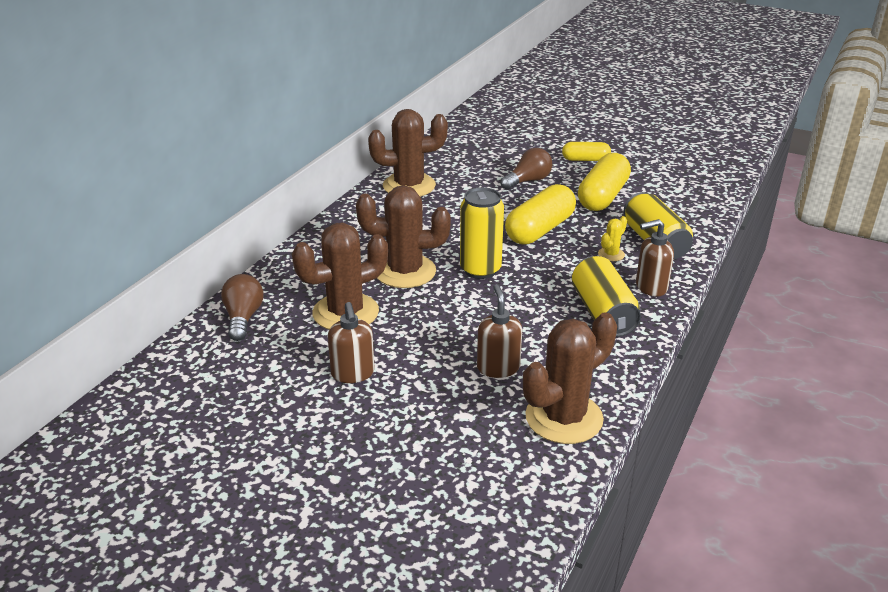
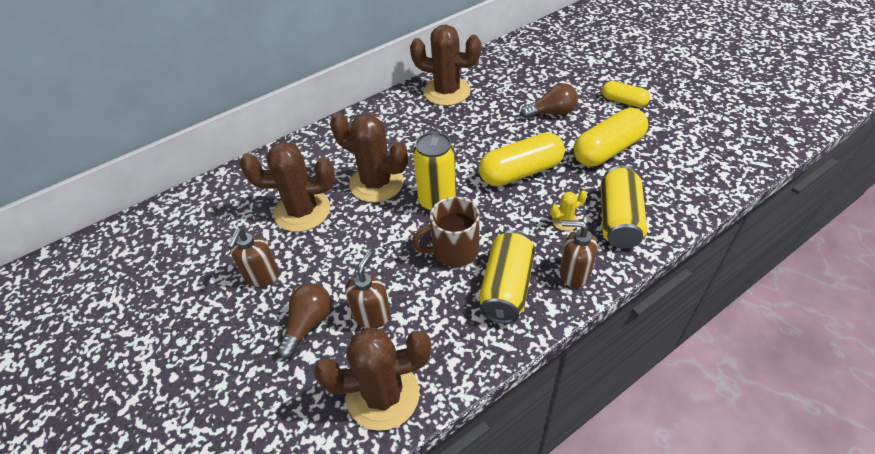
camera: 30 degrees right, 15 degrees up
(243, 318) = (231, 191): brown light bulb -> brown light bulb (308, 324)
(531, 301) = (453, 250): none -> brown mug

